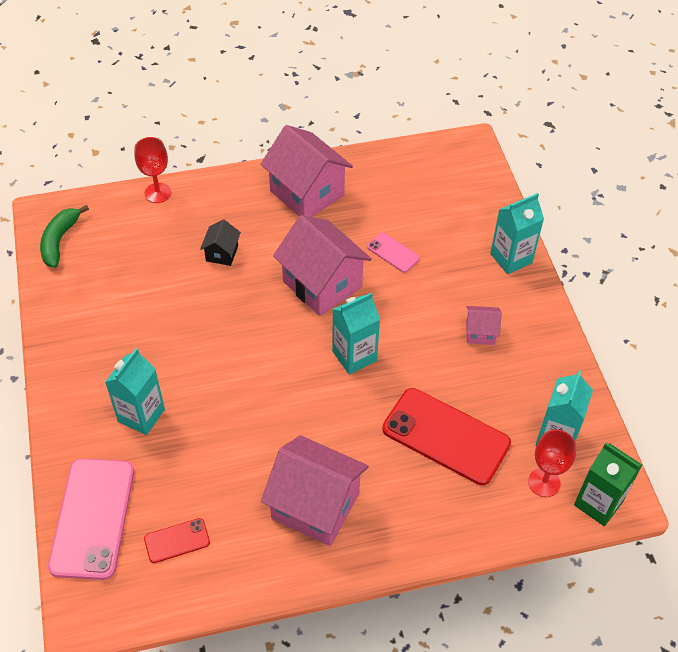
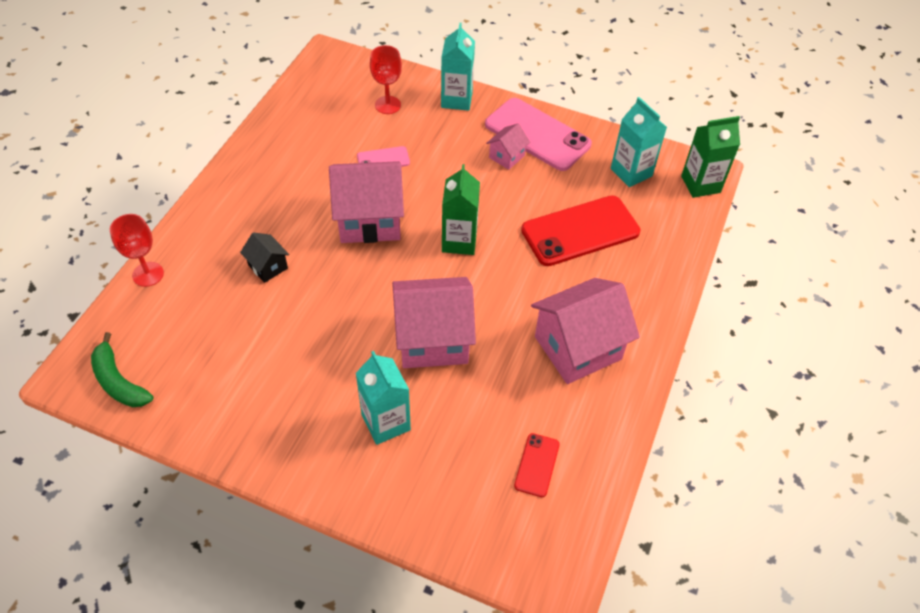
camera: 55 degrees left, 0 degrees up
(92, 518) = (463, 520): pink phone -> pink phone (537, 135)
(307, 193) = (265, 175): pink house -> pink house (433, 339)
(354, 356) = (459, 241): turquoise carton -> green carton
(544, 482) = (662, 201): red goblet -> red goblet (387, 105)

